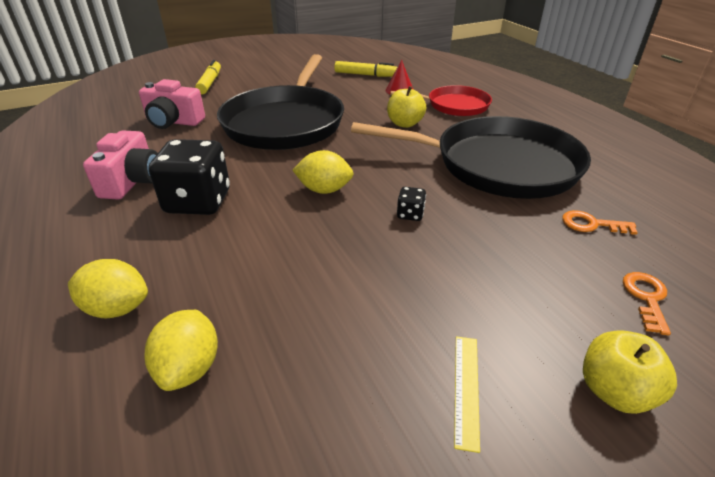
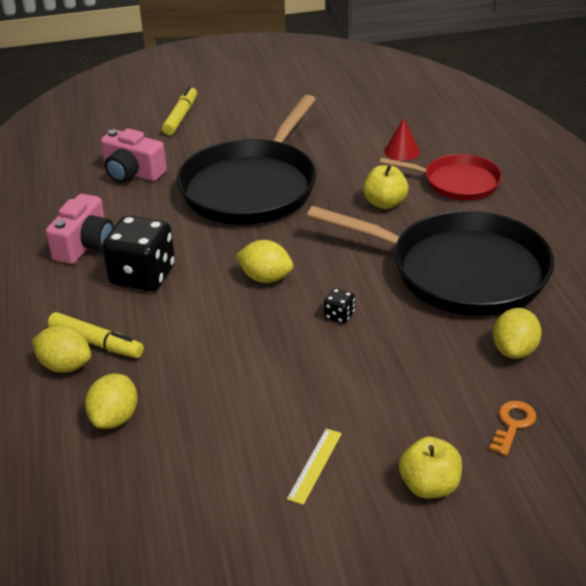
camera: 15 degrees right, 0 degrees up
(365, 75) = (371, 121): yellow marker -> yellow marker (96, 343)
(591, 224) = (514, 350): orange key -> yellow lemon

